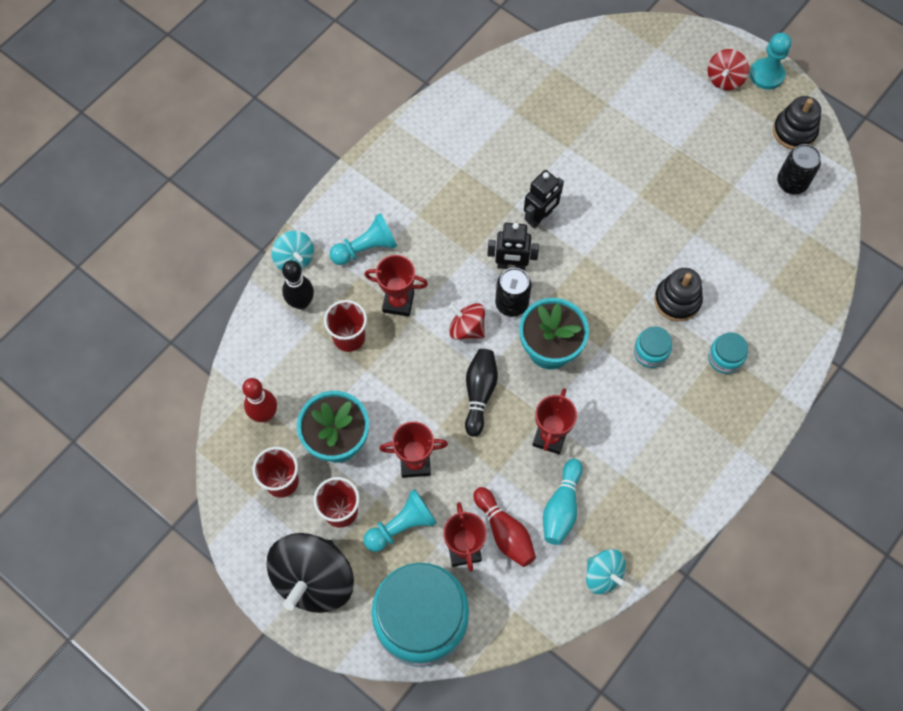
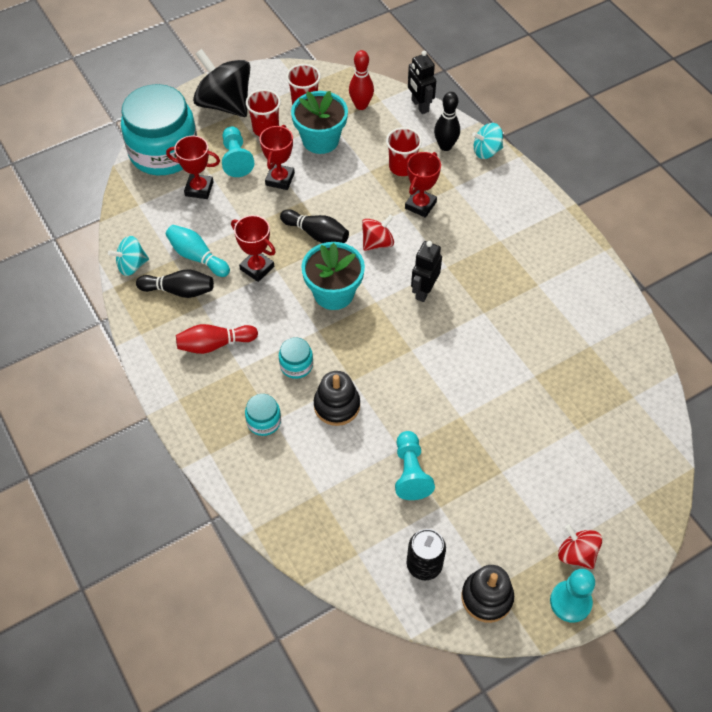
camera: 110 degrees right, 10 degrees down
(366, 248) = (479, 197): turquoise pawn -> turquoise pawn (410, 472)
(504, 532) = (198, 216): red bowling pin -> red bowling pin (215, 344)
(511, 303) = (387, 280): black can -> none
(540, 217) = (464, 328): black robot -> black robot (419, 106)
(613, 506) = (179, 291): none -> black bowling pin

